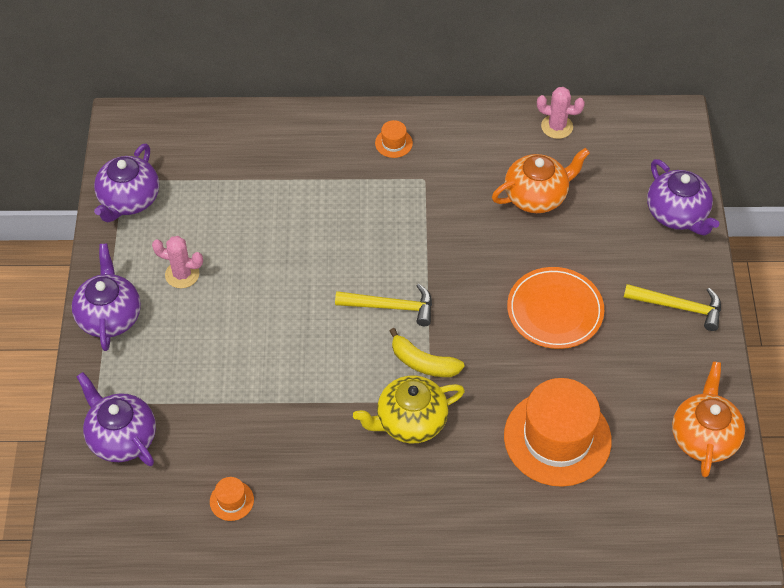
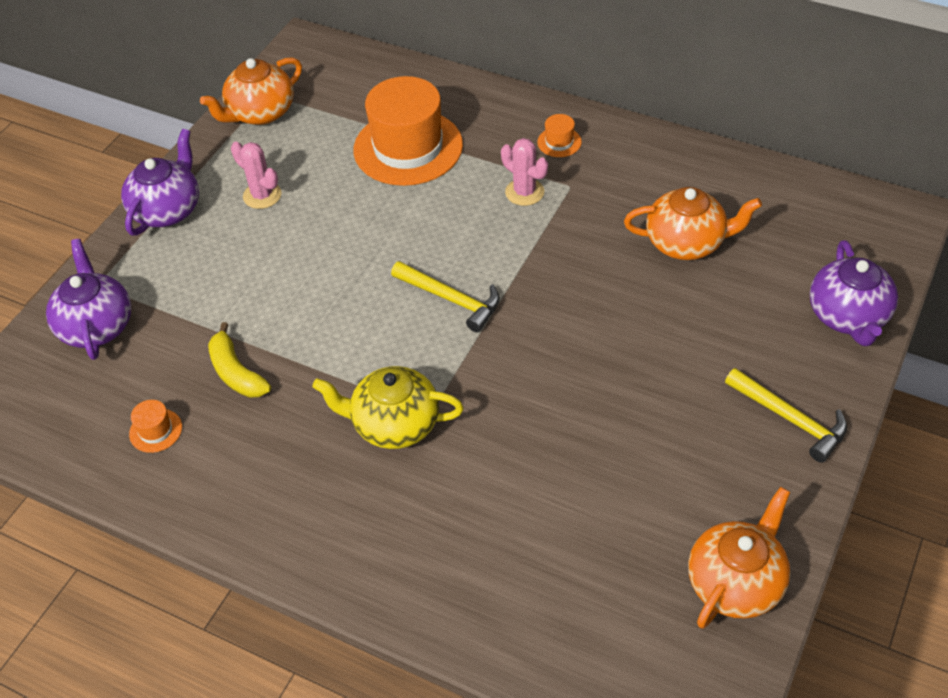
camera: 30 degrees right, 5 degrees down
(129, 200) = (260, 113): purple teapot -> orange teapot
(423, 362) = (449, 369): yellow banana -> yellow banana (236, 372)
(555, 310) = (634, 369): orange plate -> none
(557, 126) = (753, 180): pink cactus -> pink cactus (524, 192)
(557, 438) = (550, 509): orange hat -> orange hat (408, 147)

